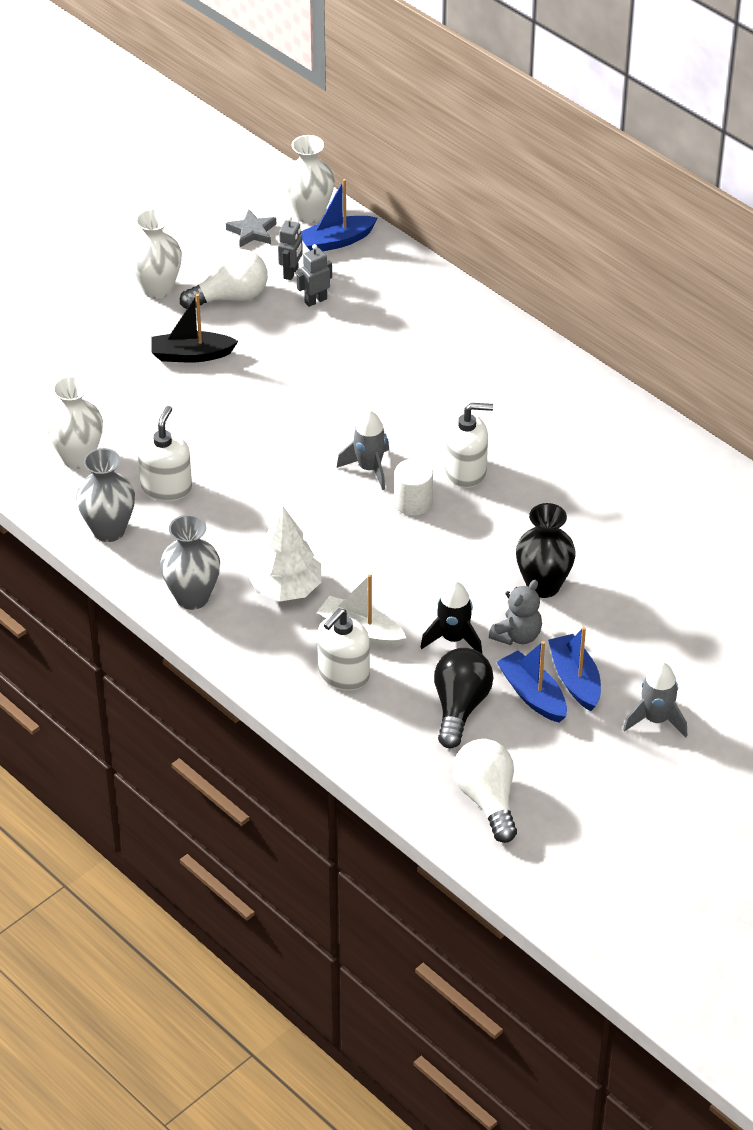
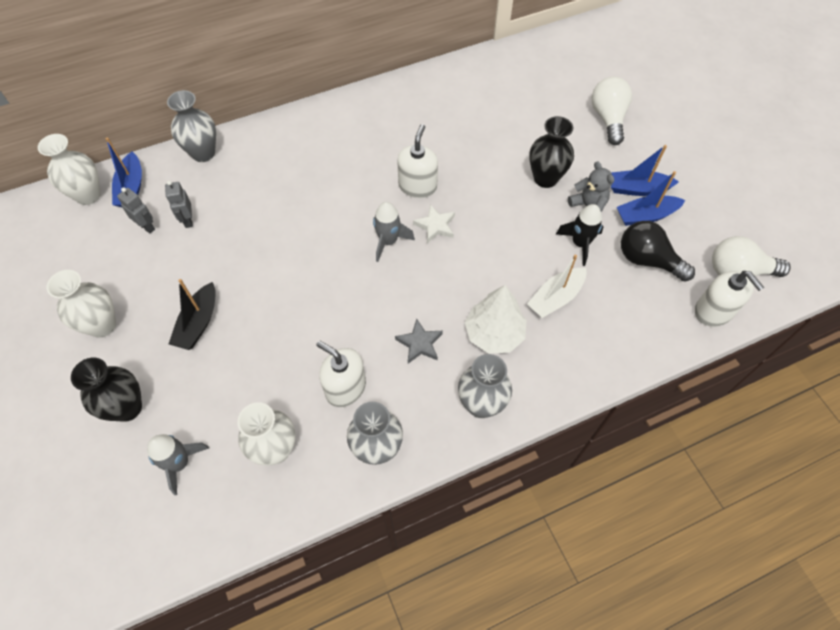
camera: 70 degrees left, 15 degrees up
(77, 341) = (127, 408): none -> black vase
(231, 297) = (148, 275): white light bulb -> white light bulb (608, 118)
(252, 232) = (81, 238): grey star -> grey star (419, 343)
(343, 674) = (596, 322): white soap dispenser -> white soap dispenser (713, 311)
(413, 502) = (435, 226): white cylinder -> white star
(416, 277) = (203, 153): none -> grey vase
(656, 719) = (682, 159): grey rocket -> grey rocket (179, 463)

